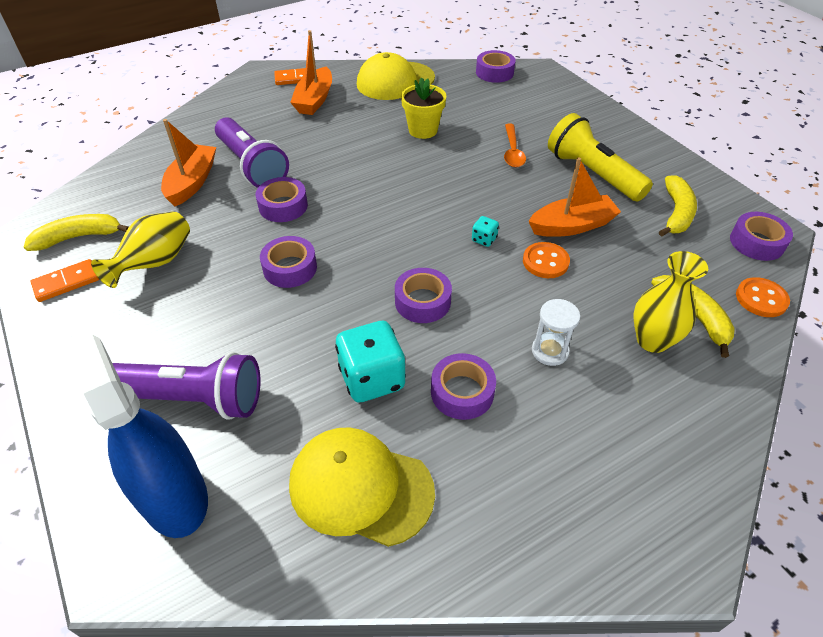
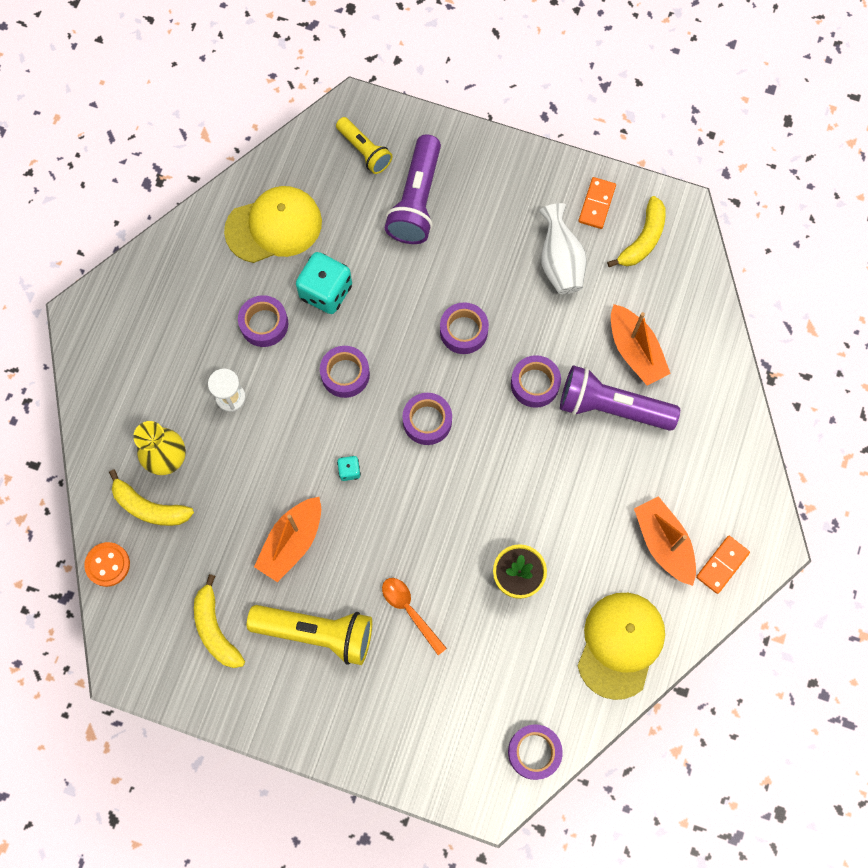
camera: 140 degrees right, 25 degrees up
(155, 263) = (560, 262): yellow vase -> white vase
(174, 497) = (364, 151): blue spray bottle -> yellow flashlight
(193, 399) = (416, 201): purple flashlight -> purple flashlight turned 45 degrees counterclockwise
(545, 262) = (286, 482): orange button -> none
(756, 242) = (134, 638): purple tape -> purple tape (427, 421)

